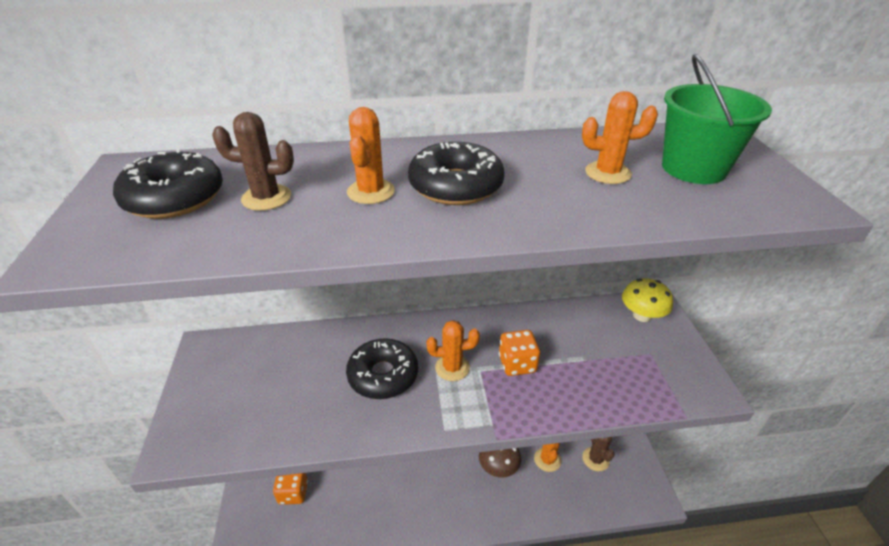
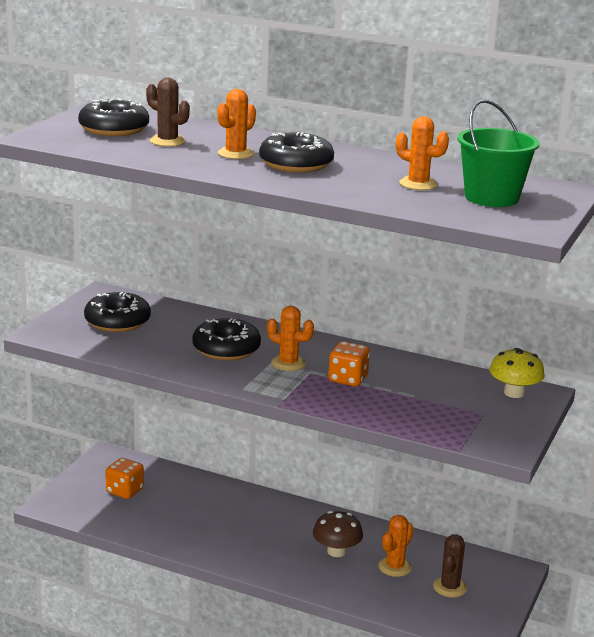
camera: 30 degrees right, 15 degrees down
(247, 386) = (117, 322): none -> black donut

